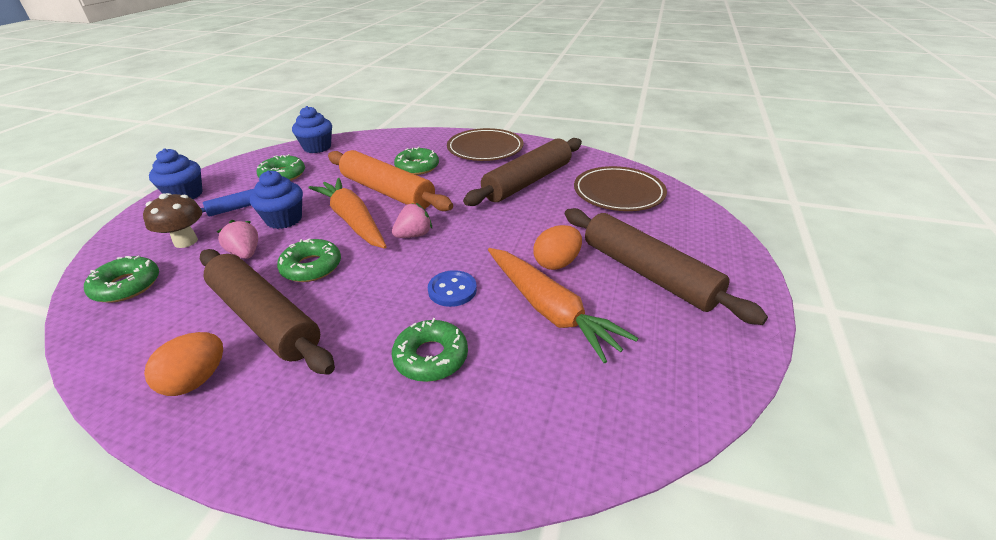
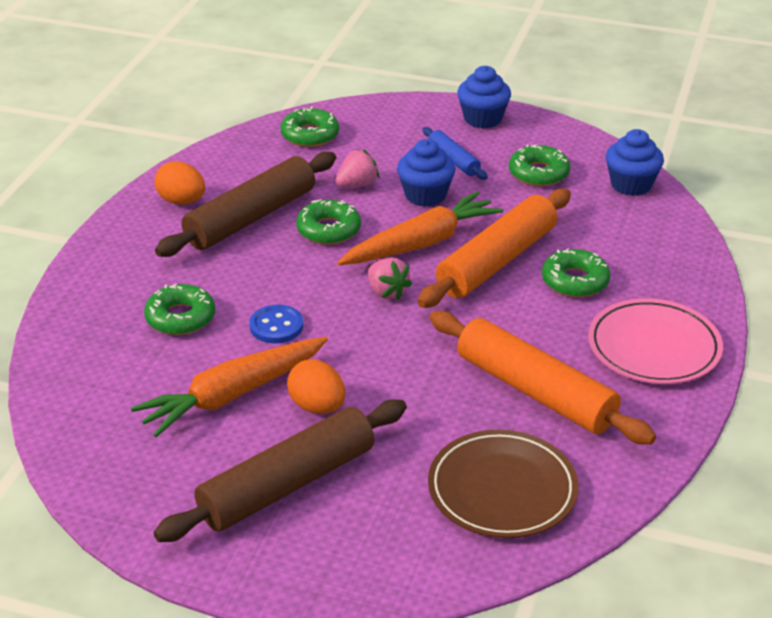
camera: 90 degrees right, 0 degrees up
(186, 241) = (382, 145): brown mushroom -> none
(485, 149) = (654, 347): brown plate -> pink plate
(528, 181) = (535, 391): brown rolling pin -> orange rolling pin

